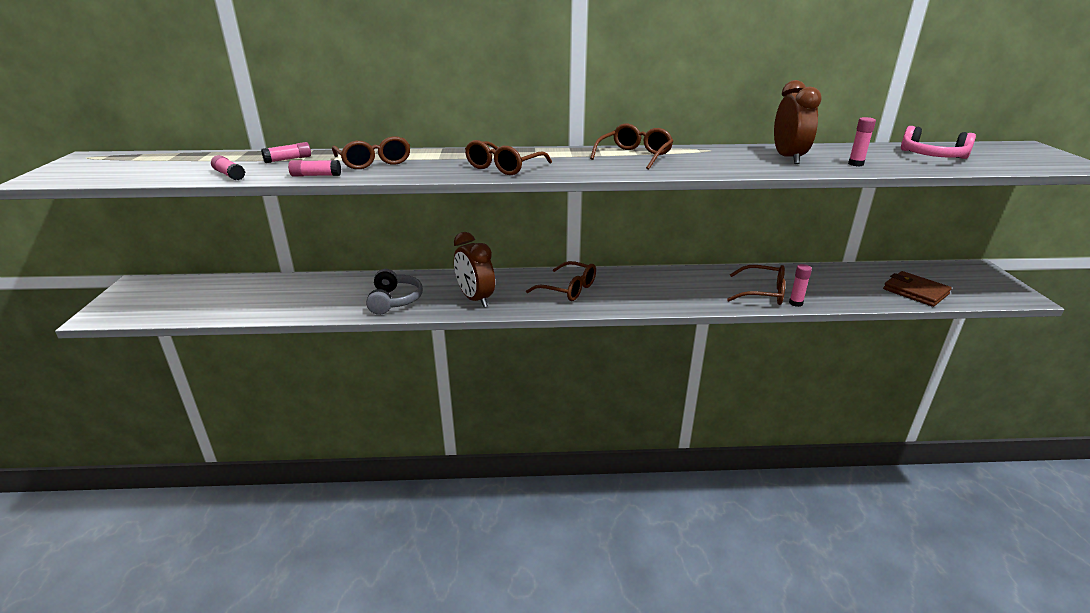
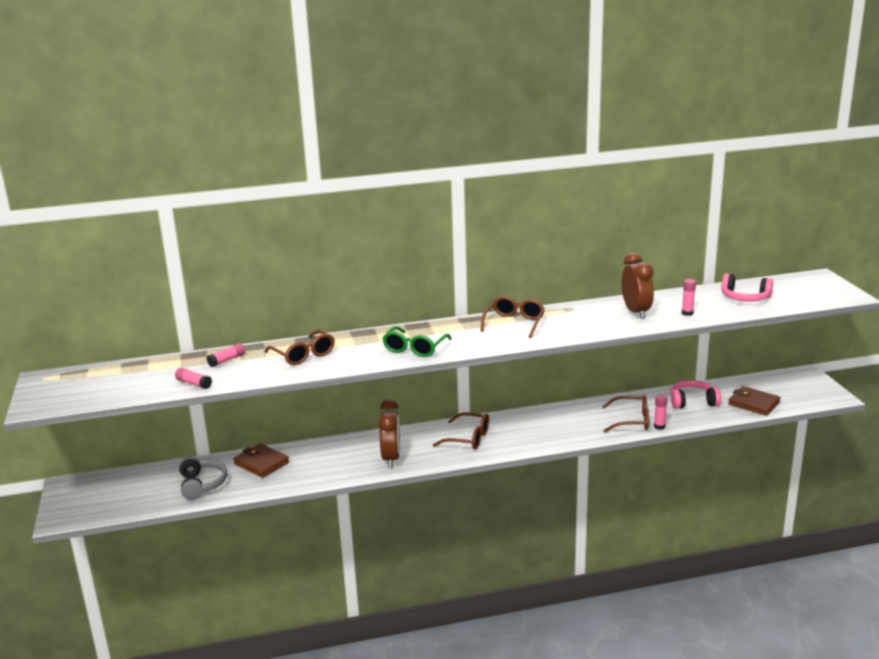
camera: 10 degrees left, 5 degrees down
(316, 175) = (267, 376): pink glue stick -> none
(337, 287) = (261, 463): none -> brown wallet
(394, 300) = (321, 469): grey headphones -> grey headphones (201, 485)
(475, 299) = (391, 458): brown clock -> brown clock turned 135 degrees counterclockwise
(503, 167) = (414, 348): brown glasses -> green glasses
(838, 282) = (692, 402): none -> pink headphones

